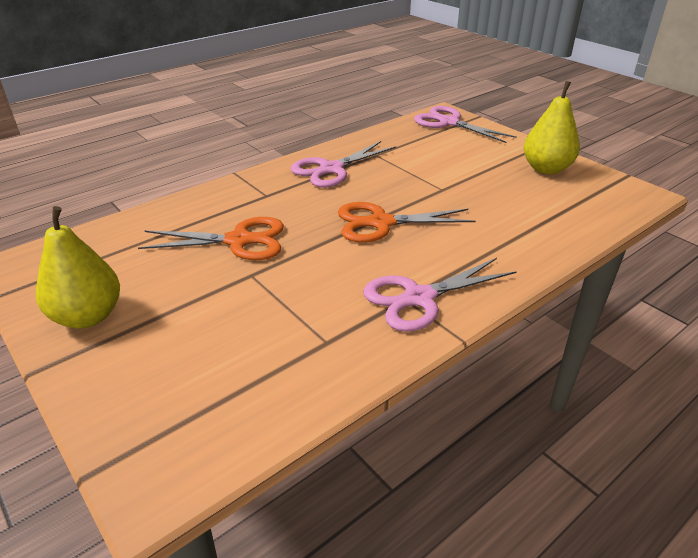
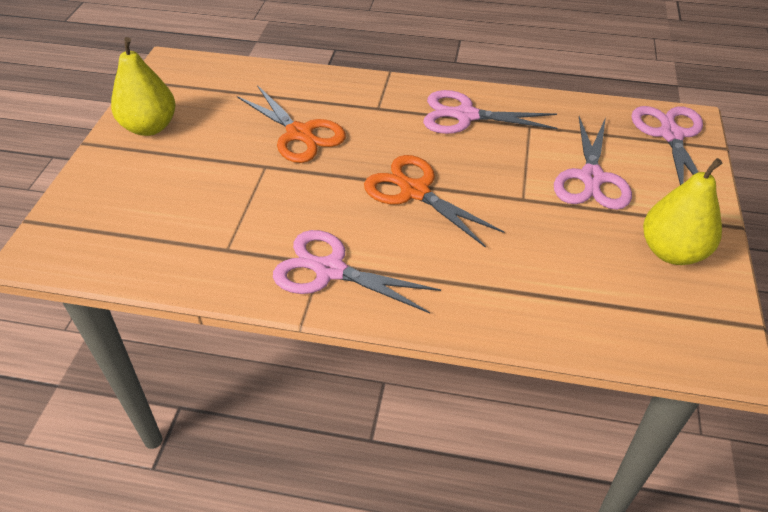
camera: 50 degrees right, 10 degrees up
(454, 160) = (591, 178): none -> pink scissors

